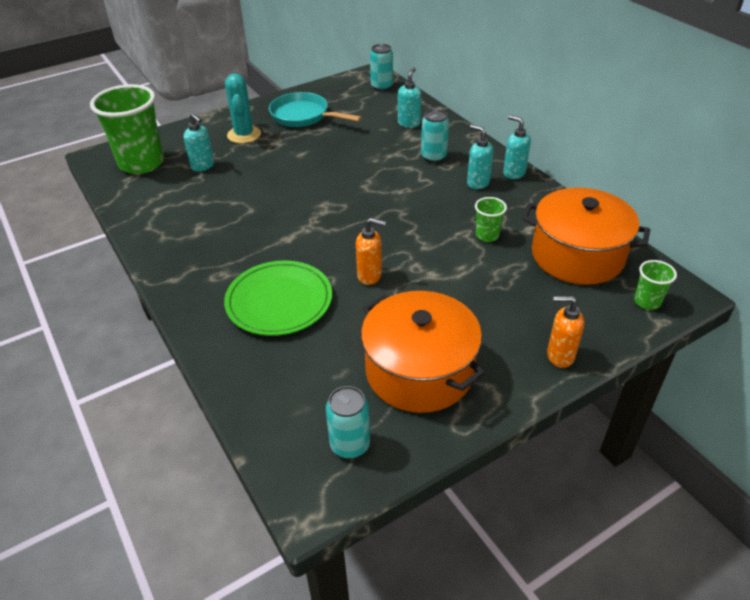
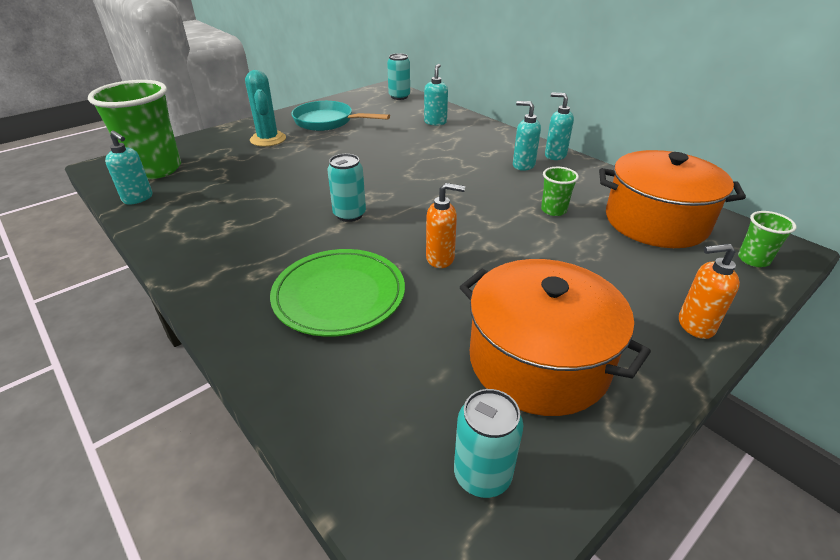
camera: 10 degrees left, 5 degrees down
(203, 166) = (226, 168): turquoise soap dispenser -> turquoise soap dispenser (138, 198)
(433, 157) = (470, 147): turquoise can -> turquoise can (349, 214)

